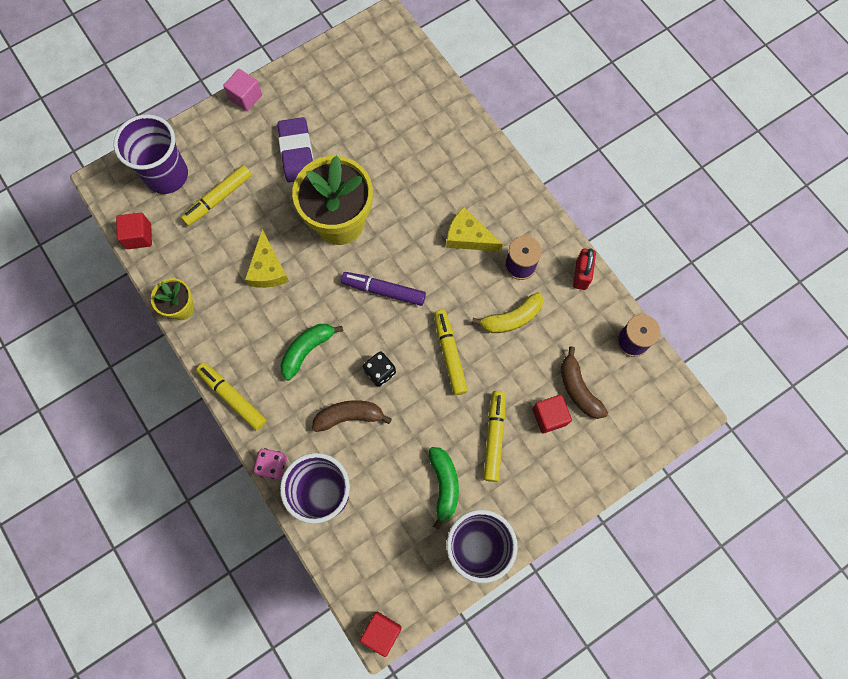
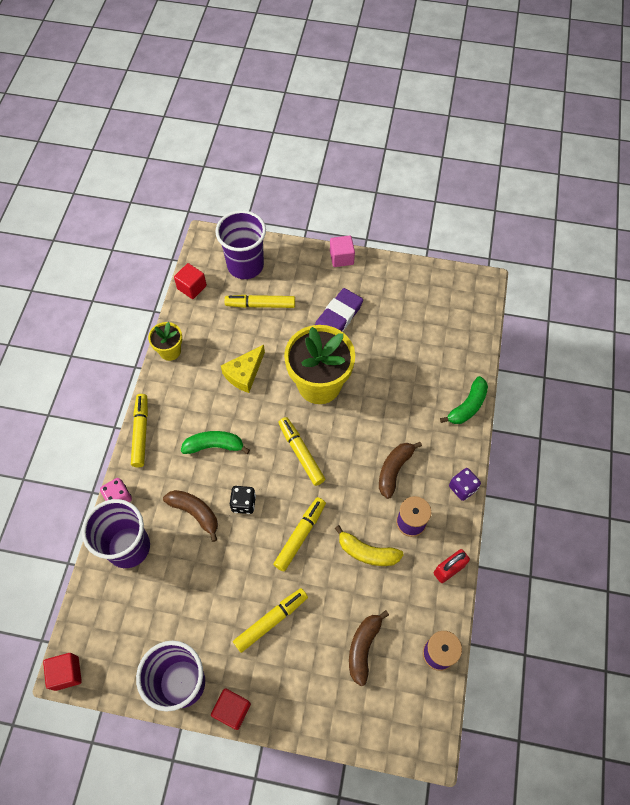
camera: 45 degrees right, 10 degrees down
(384, 291) = (301, 453): purple marker -> yellow marker
(444, 485) = (205, 619): green banana -> green banana (467, 406)
(468, 237) = (394, 470): yellow cheese -> brown banana
(531, 204) = (462, 488): none -> purple dice
(549, 416) = (323, 646): red cube -> red cube (232, 710)

